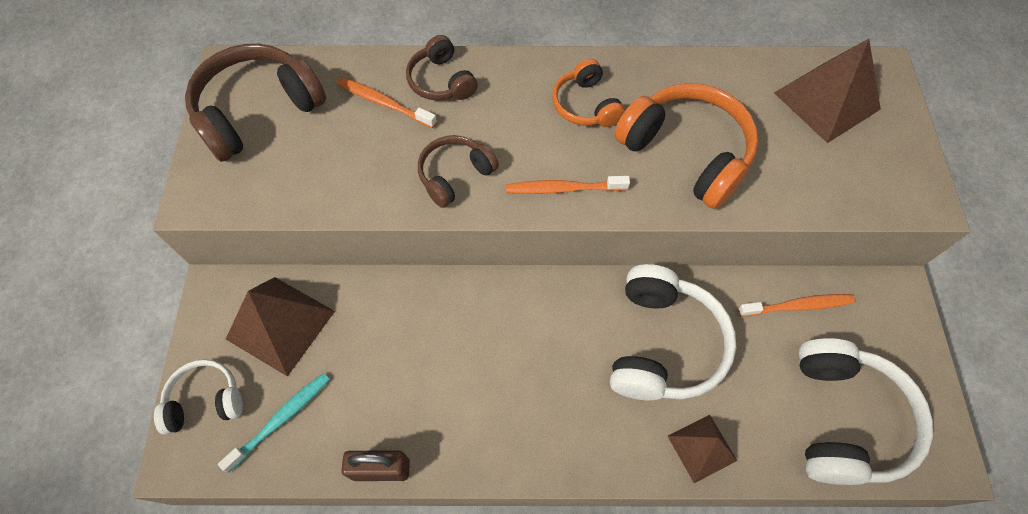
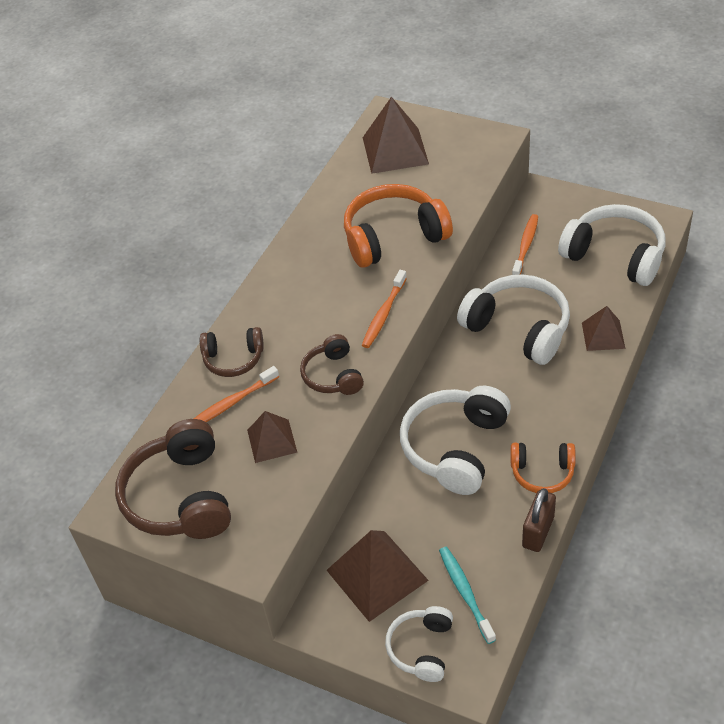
camera: 60 degrees left, 15 degrees down
(348, 156) = (272, 441): none -> brown pyramid
(464, 339) = (455, 448): none -> white headphones
(585, 105) = (316, 277): orange headphones -> orange headphones (542, 472)

